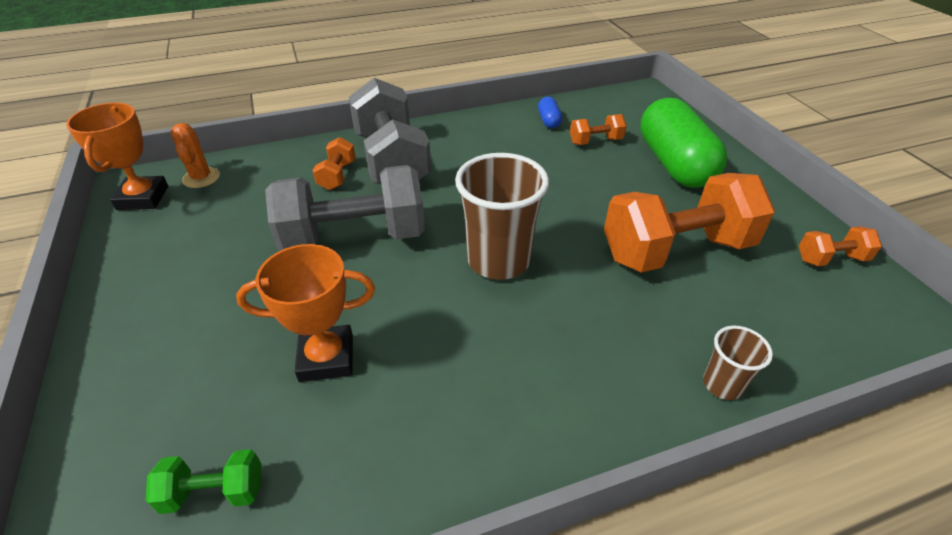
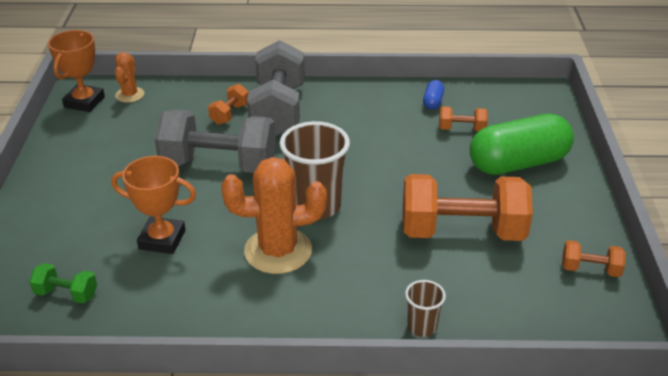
camera: 20 degrees right, 5 degrees down
(488, 331) = (278, 251): none -> orange cactus
(674, 164) = (518, 163): green capsule -> green capsule turned 60 degrees clockwise

